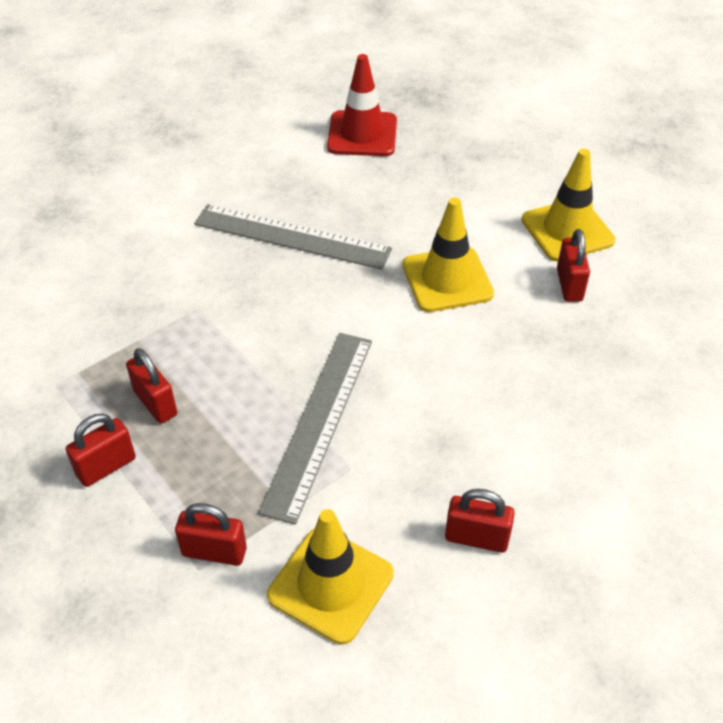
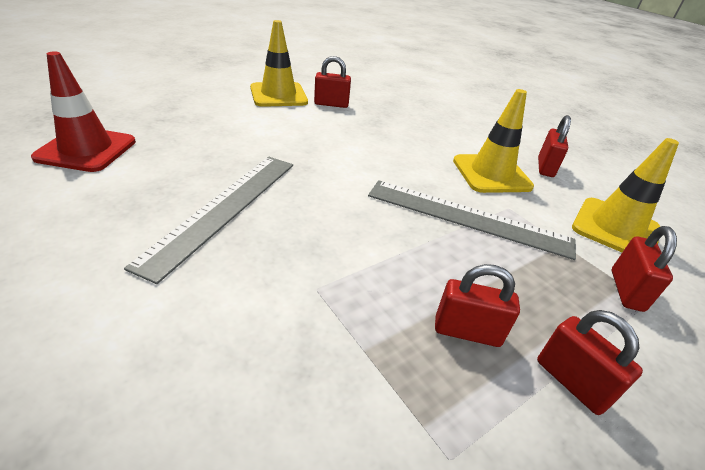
camera: 90 degrees left, 10 degrees down
(155, 403) = (467, 331): red padlock -> red padlock turned 45 degrees clockwise
(447, 279) = (314, 141): yellow traffic cone -> yellow traffic cone (491, 174)

